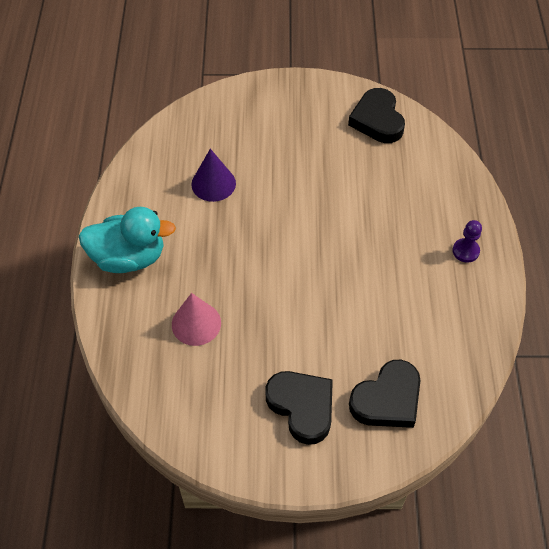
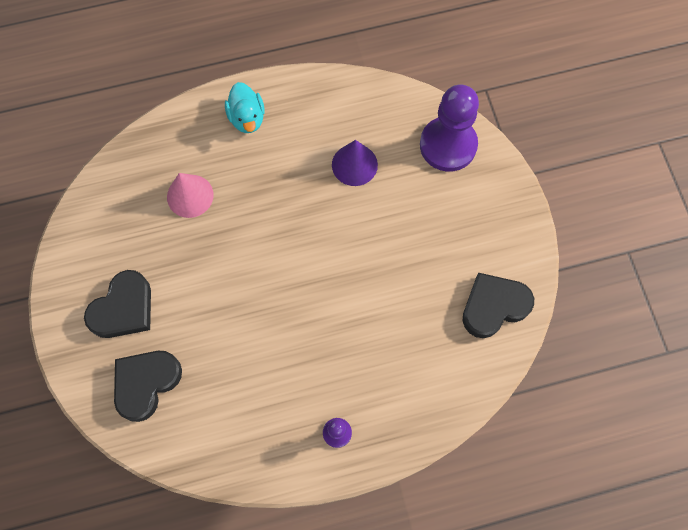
camera: 75 degrees right, 15 degrees up
(129, 258) = (247, 118): turquoise duck -> turquoise duck, size x0.66
(220, 114) = (448, 145): none -> purple pawn
(387, 399) = (146, 383): black heart -> black heart turned 90 degrees clockwise

